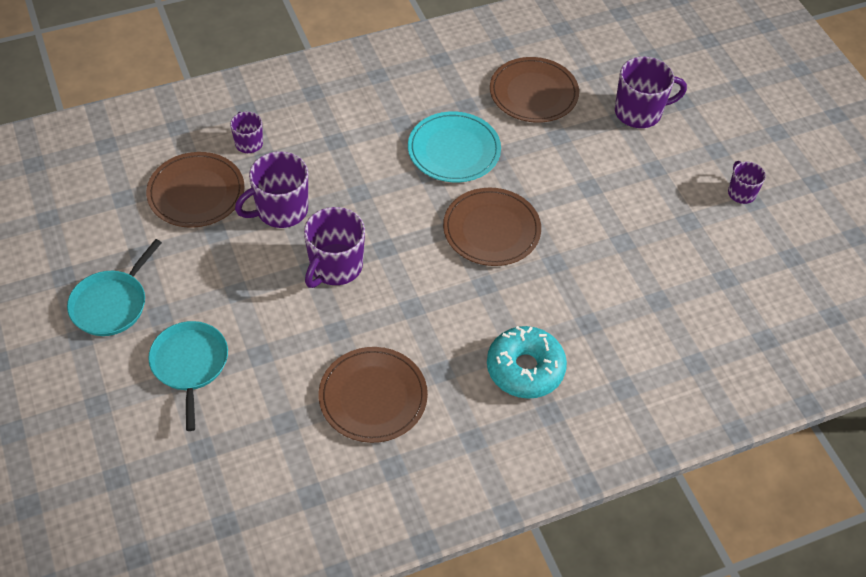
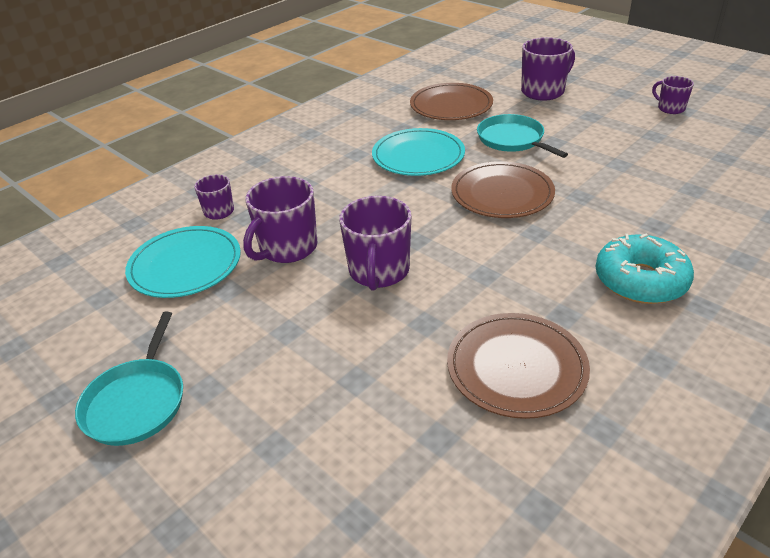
camera: 20 degrees left, 15 degrees down
(190, 364) = (276, 425): turquoise pan -> turquoise pan (512, 140)
(196, 192) = (185, 265): brown plate -> turquoise plate

